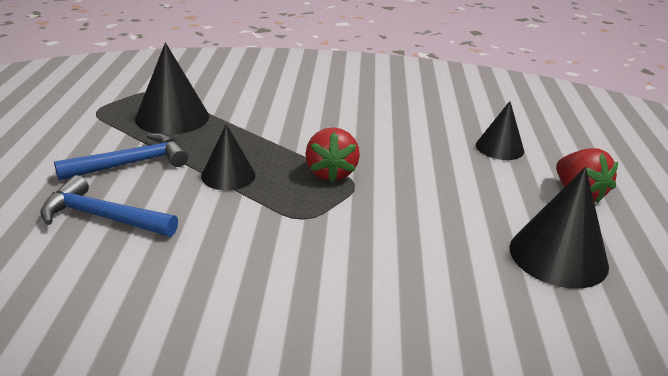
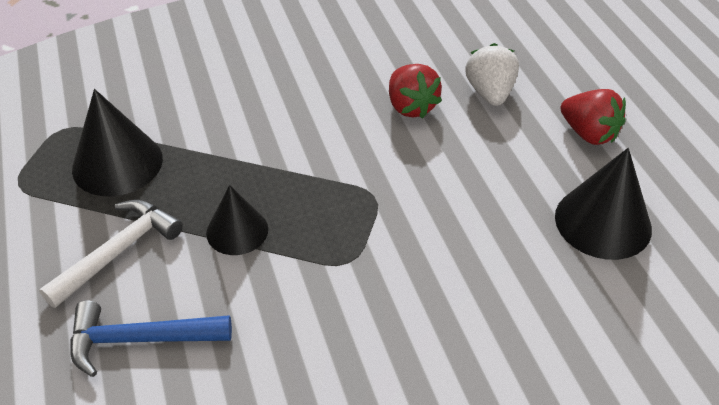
camera: 20 degrees left, 15 degrees up
(132, 163) = (119, 251): blue hammer -> white hammer
(331, 173) = (342, 189): red strawberry -> red strawberry (411, 107)
(499, 148) = (490, 93): black cone -> white strawberry

